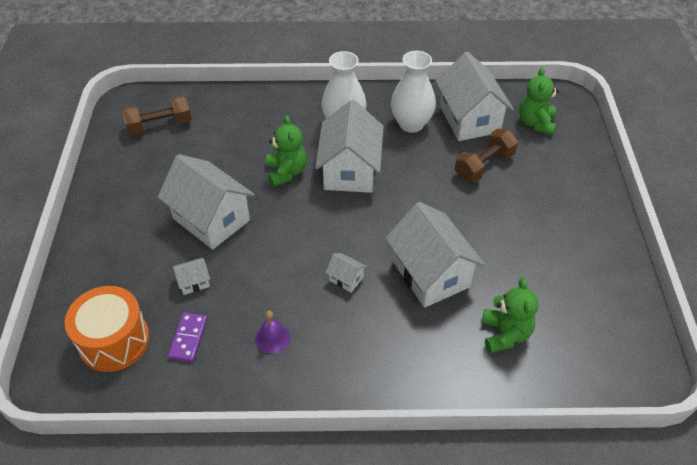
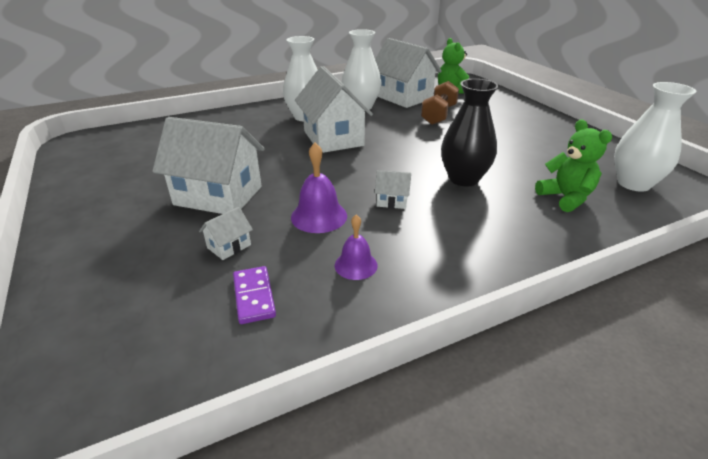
camera: 25 degrees left, 15 degrees down
(114, 341) = (149, 331): orange drum -> none
(160, 126) = (121, 149): brown dumbbell -> none
(276, 274) = (319, 216): none -> purple bell
(286, 172) = (275, 150): green teddy bear -> none
(430, 274) = (463, 179): white house -> black vase
(592, 342) = (633, 183): none -> white vase

